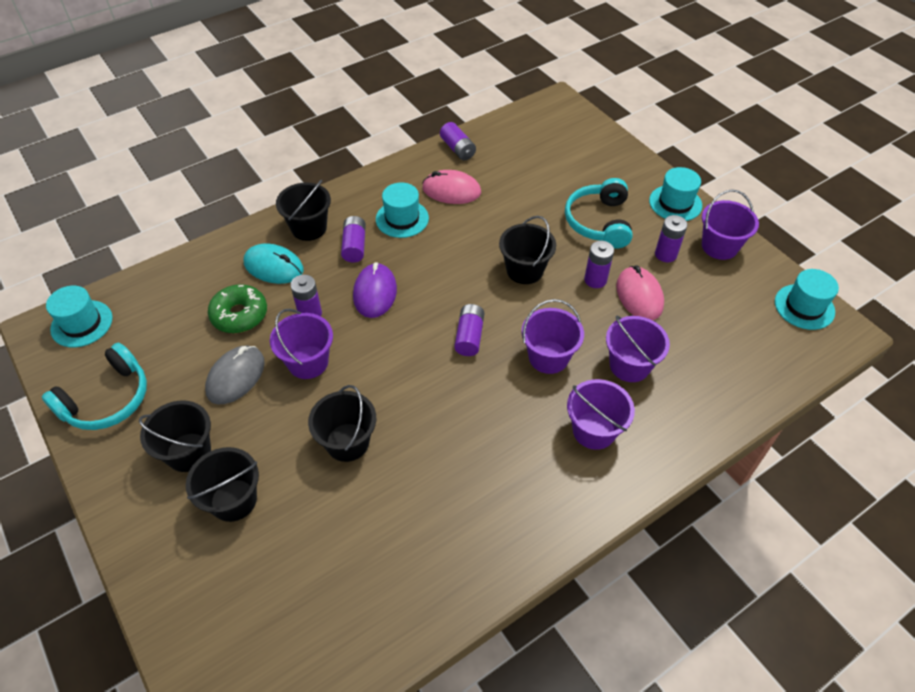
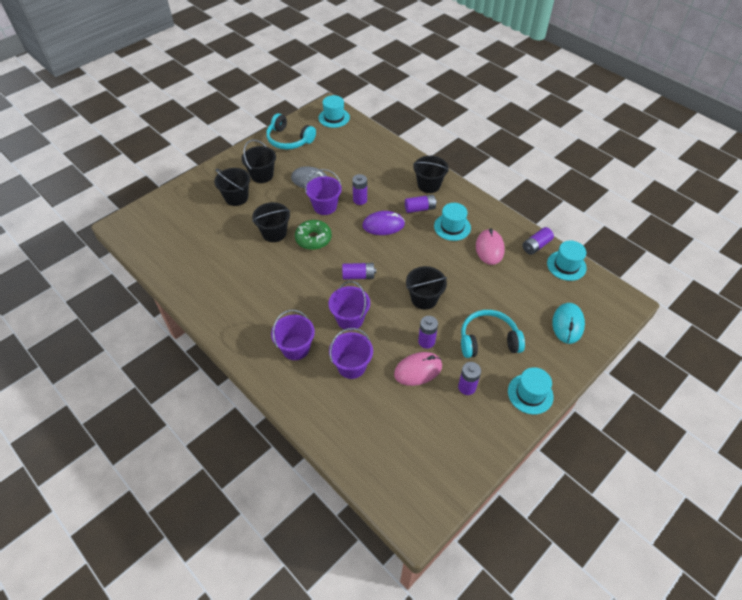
camera: 80 degrees right, 0 degrees up
(239, 315) = (352, 172): green donut -> green donut (313, 239)
(273, 267) = (392, 177): turquoise mouse -> turquoise mouse (567, 324)
(719, 246) = (488, 427): purple bucket -> none
(804, 307) = (436, 492): turquoise hat -> turquoise hat (566, 265)

